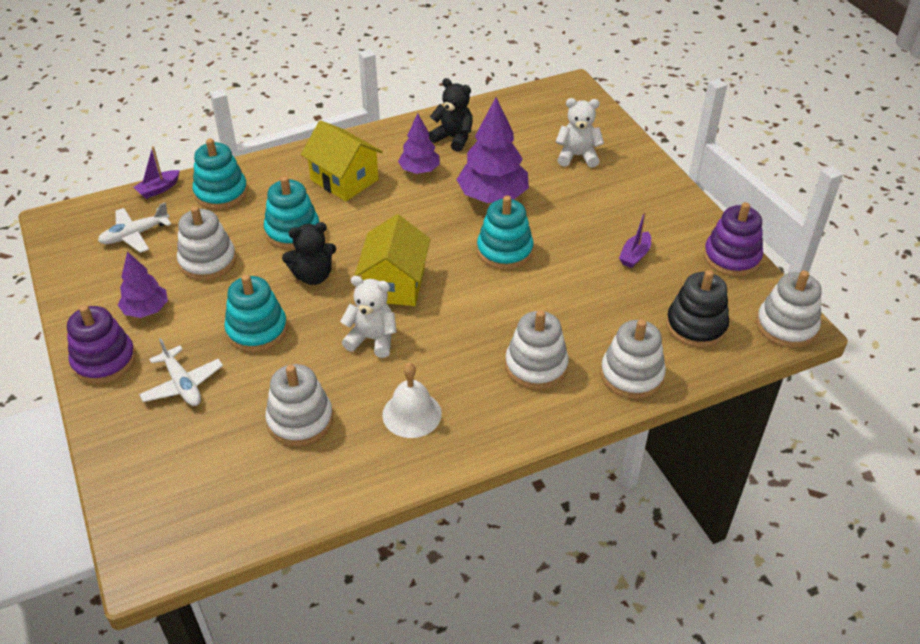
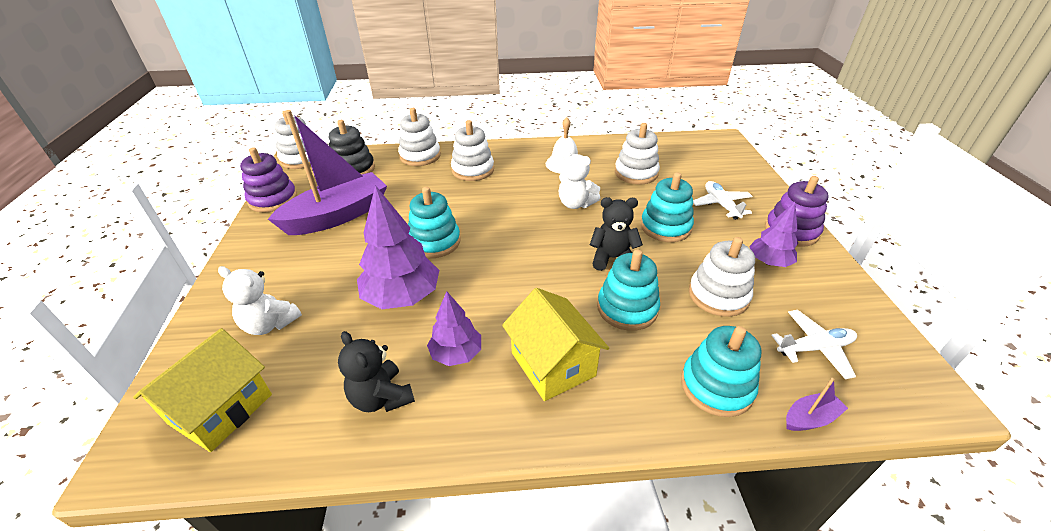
camera: 160 degrees left, 5 degrees down
(394, 284) = (542, 236): yellow house -> yellow house (221, 409)
(635, 255) = (338, 216): purple boat -> purple boat, size x2.49

